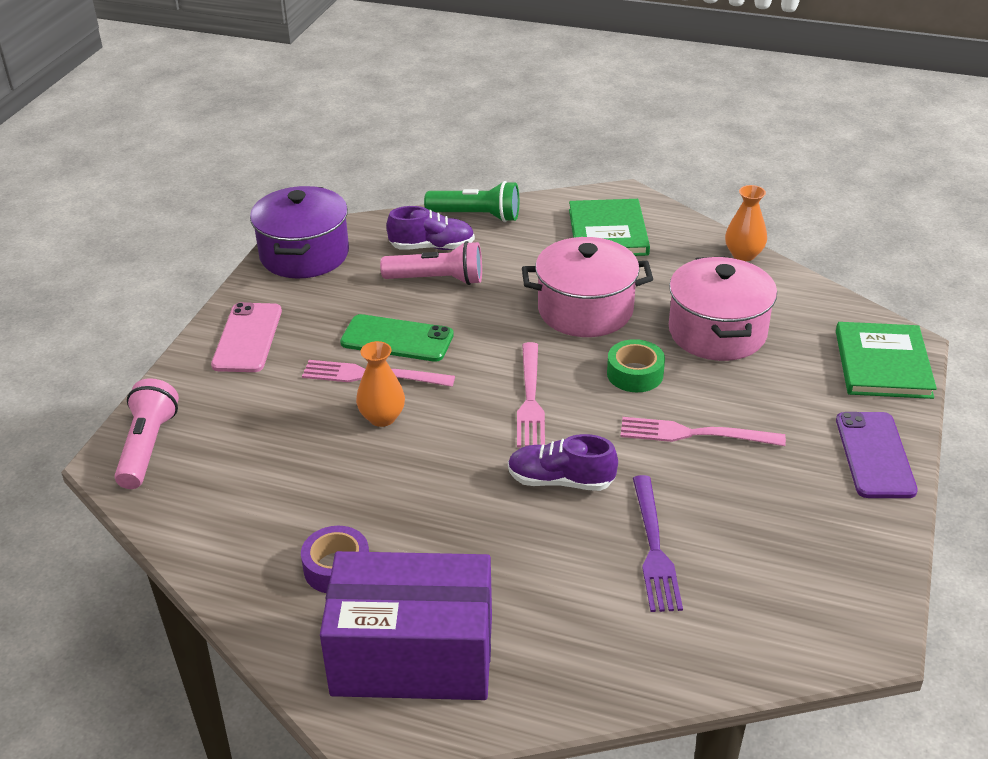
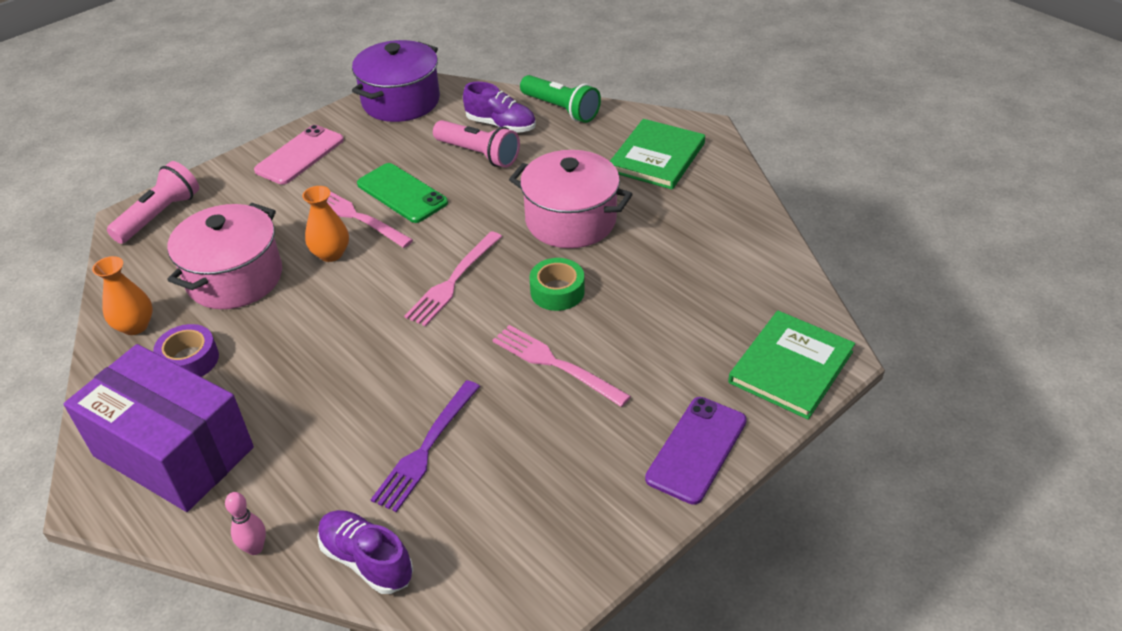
camera: 30 degrees right, 5 degrees up
(560, 481) = (410, 359): purple shoe -> purple shoe (367, 560)
(586, 699) = (255, 548): none -> pink bowling pin
(717, 332) = (664, 280): pink pot -> pink pot (235, 278)
(743, 255) = (759, 217): orange vase -> orange vase (135, 326)

